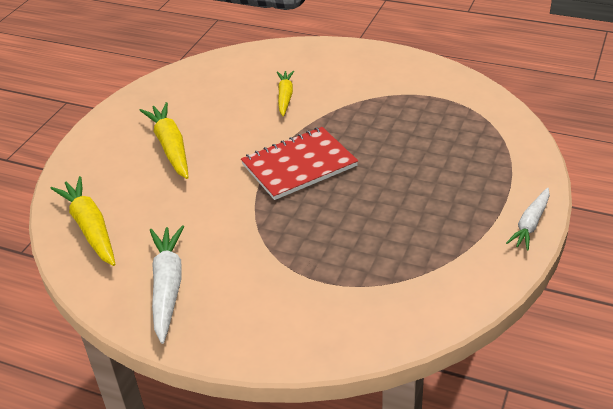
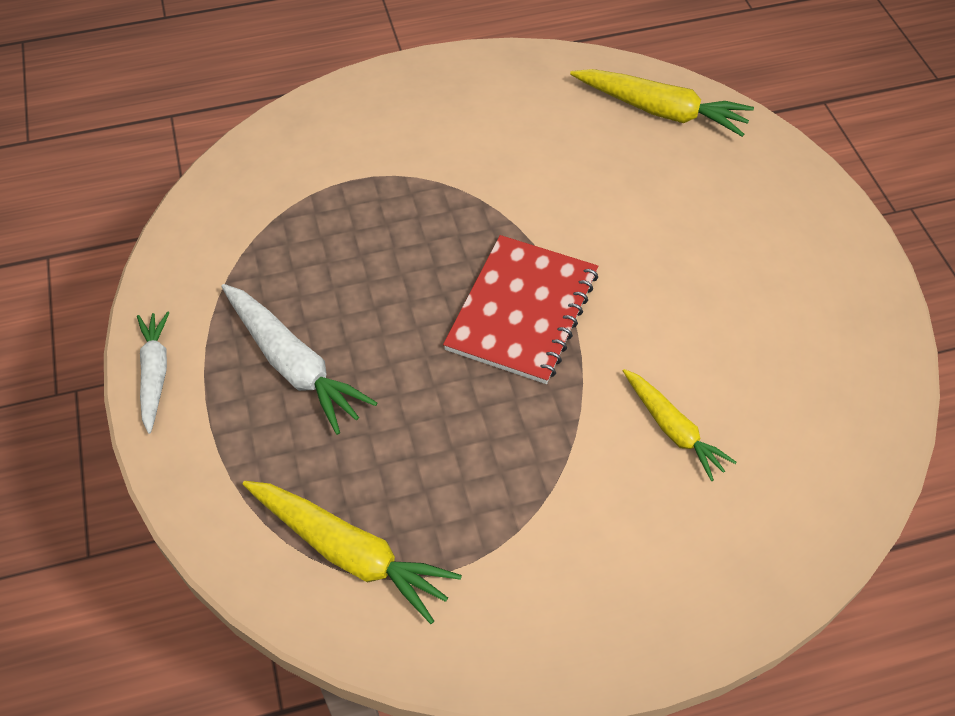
camera: 140 degrees right, 15 degrees up
(168, 287) = (505, 98): white carrot -> white carrot (293, 365)
(170, 147) = (717, 251): yellow carrot -> yellow carrot (350, 553)

